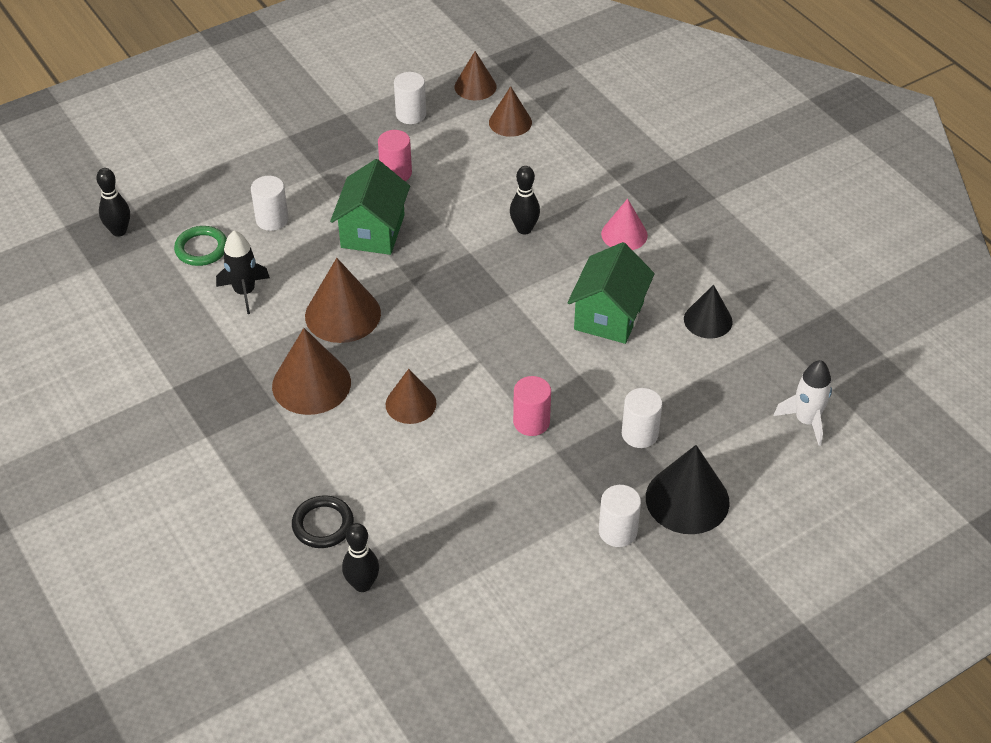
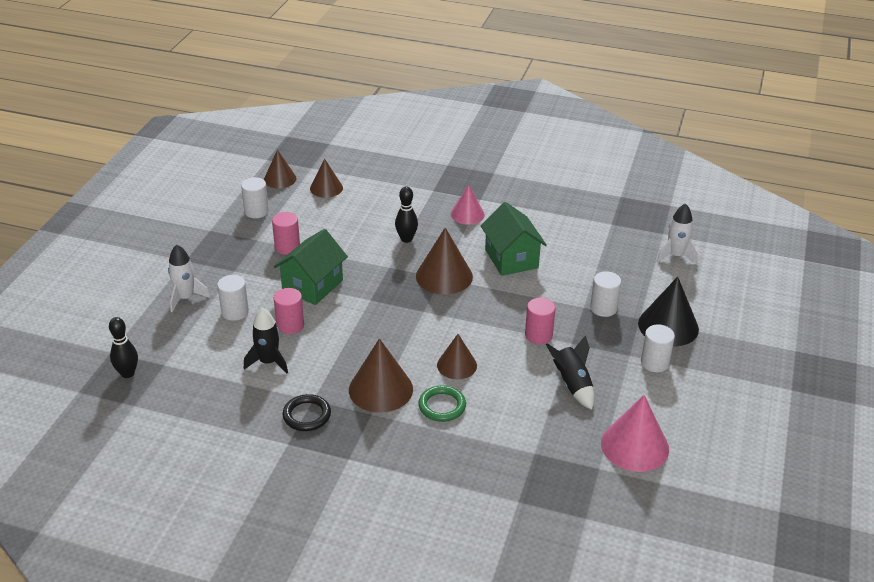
camera: 40 degrees left, 10 degrees down
(201, 249) = (205, 353): green ring -> green ring (442, 406)
(245, 179) = (185, 298): none -> white rocket
(305, 264) = (290, 325): none -> pink cylinder
(323, 524) = (488, 461): black ring -> black ring (307, 415)
(342, 314) = (351, 340): brown cone -> brown cone (444, 276)
(362, 584) = (554, 479): black bowling pin -> none
(372, 231) = (312, 285): green house -> green house turned 60 degrees clockwise
(482, 606) = (634, 446): none -> pink cone
(500, 499) = (572, 385): none -> black rocket
(708, 320) = (566, 234): black cone -> none

